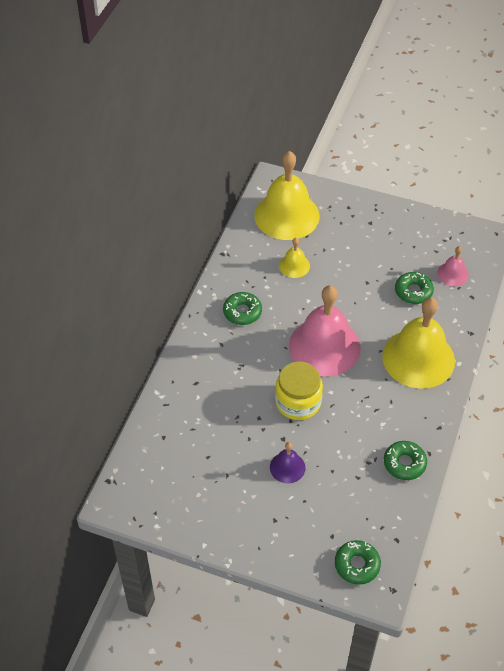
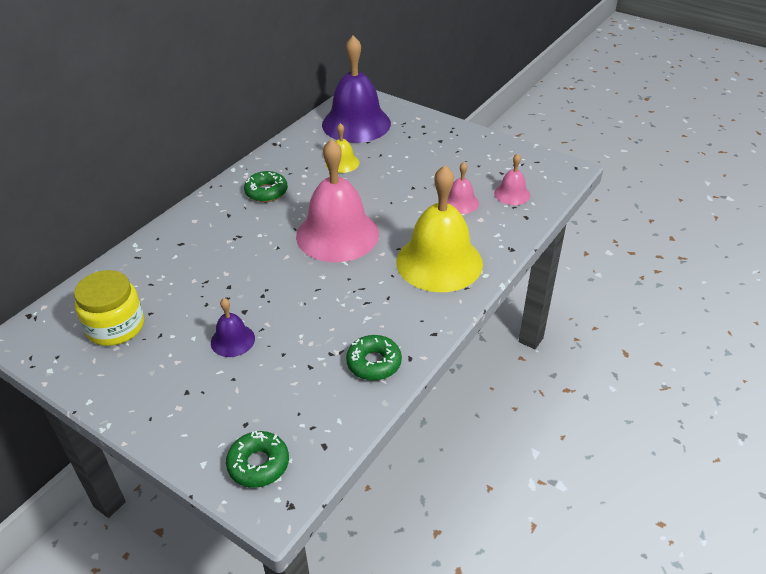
camera: 15 degrees right, 10 degrees down
(286, 215) = (356, 123): yellow bell -> purple bell
(298, 402) = (280, 279): yellow jar -> yellow jar (115, 326)
(413, 291) = (460, 202): green donut -> pink bell

